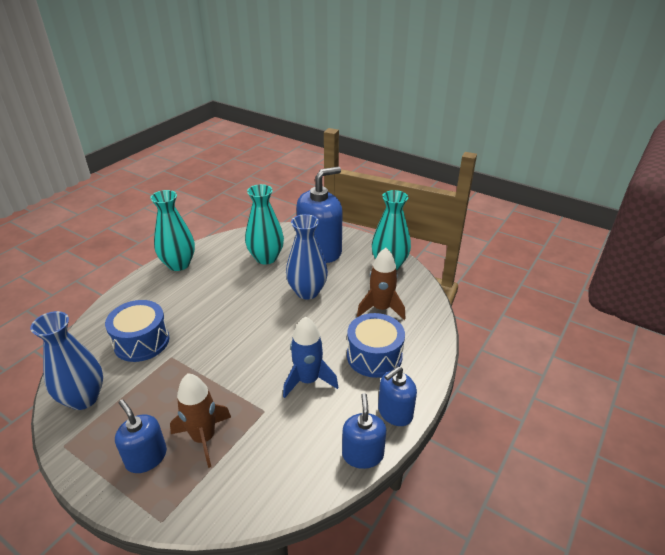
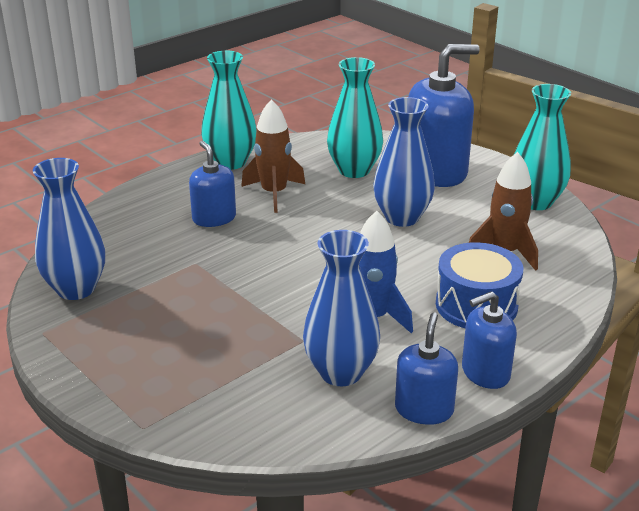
camera: 15 degrees right, 5 degrees down
(141, 341) = (161, 241): blue drum -> none
(146, 457) = (139, 361): blue soap dispenser -> blue soap dispenser (214, 218)
(204, 438) = (216, 354): brown rocket -> brown rocket (274, 193)
(297, 434) = (341, 372): none -> blue vase

